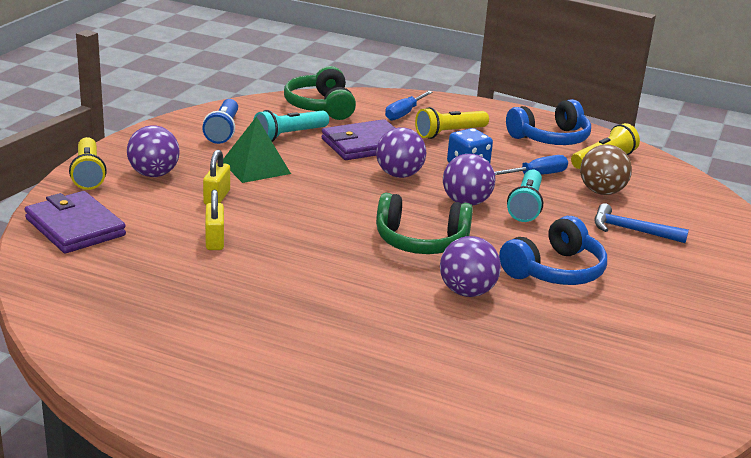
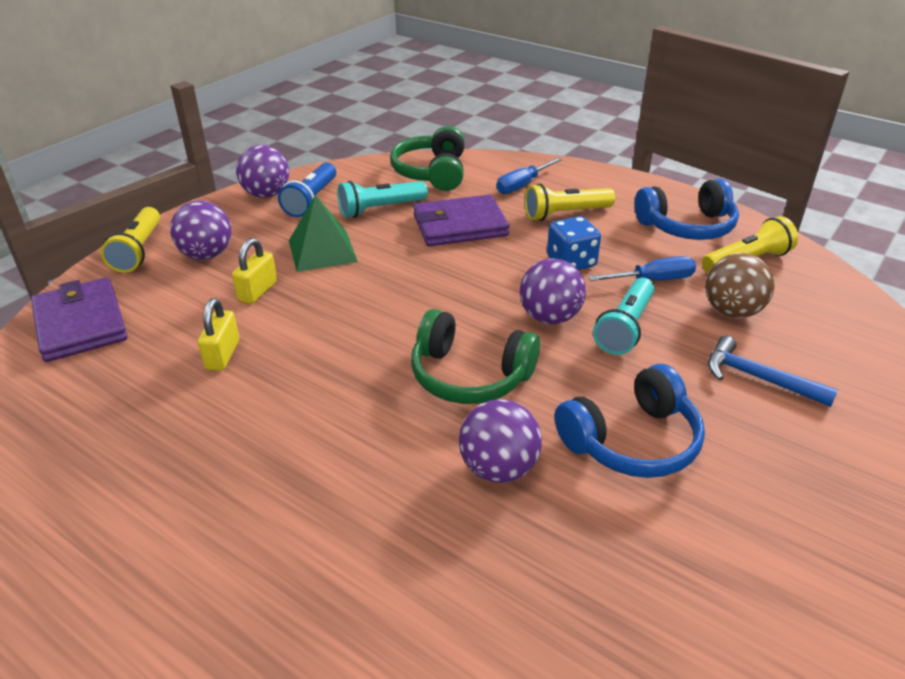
camera: 15 degrees right, 10 degrees up
(399, 175) = (483, 270): purple ball -> purple ball (266, 194)

